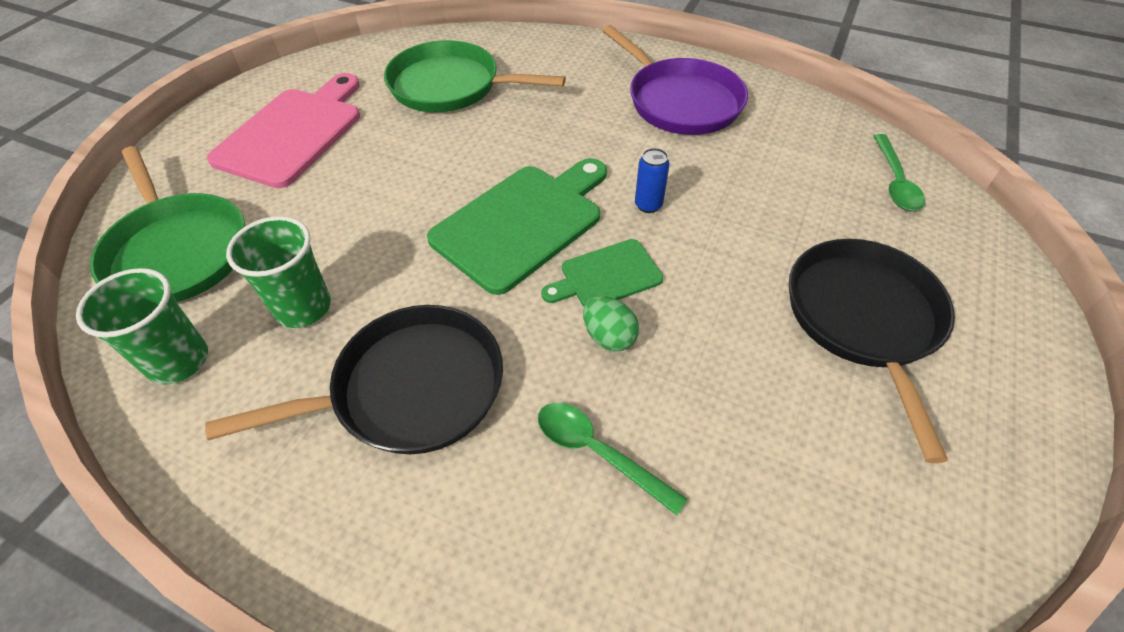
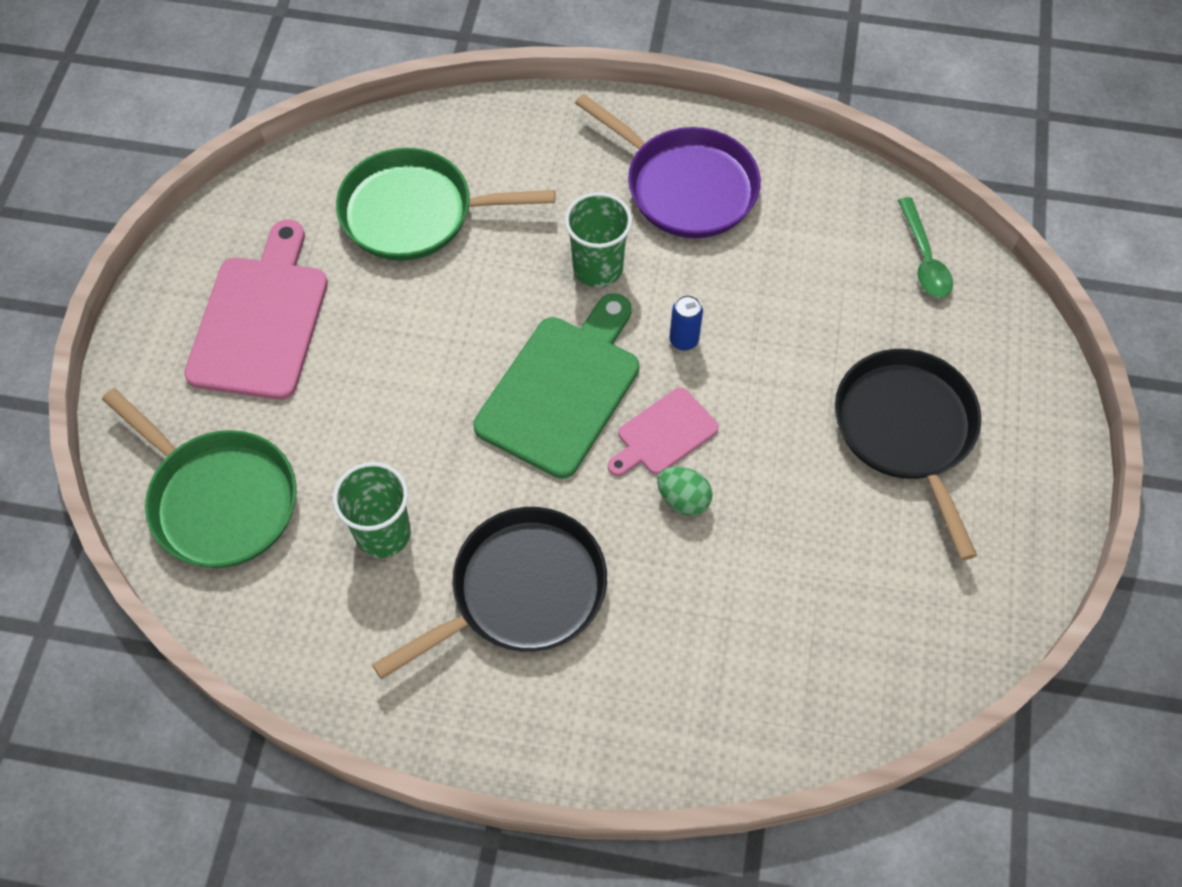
camera: 15 degrees left, 10 degrees up
(178, 361) = (292, 614): green cup -> green cup (598, 268)
(598, 452) = (702, 610): green spoon -> none
(606, 276) = (663, 434): green cutting board -> pink cutting board

